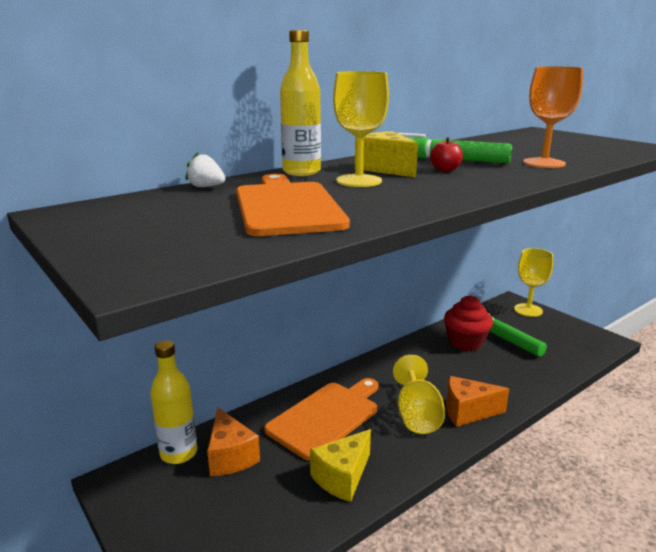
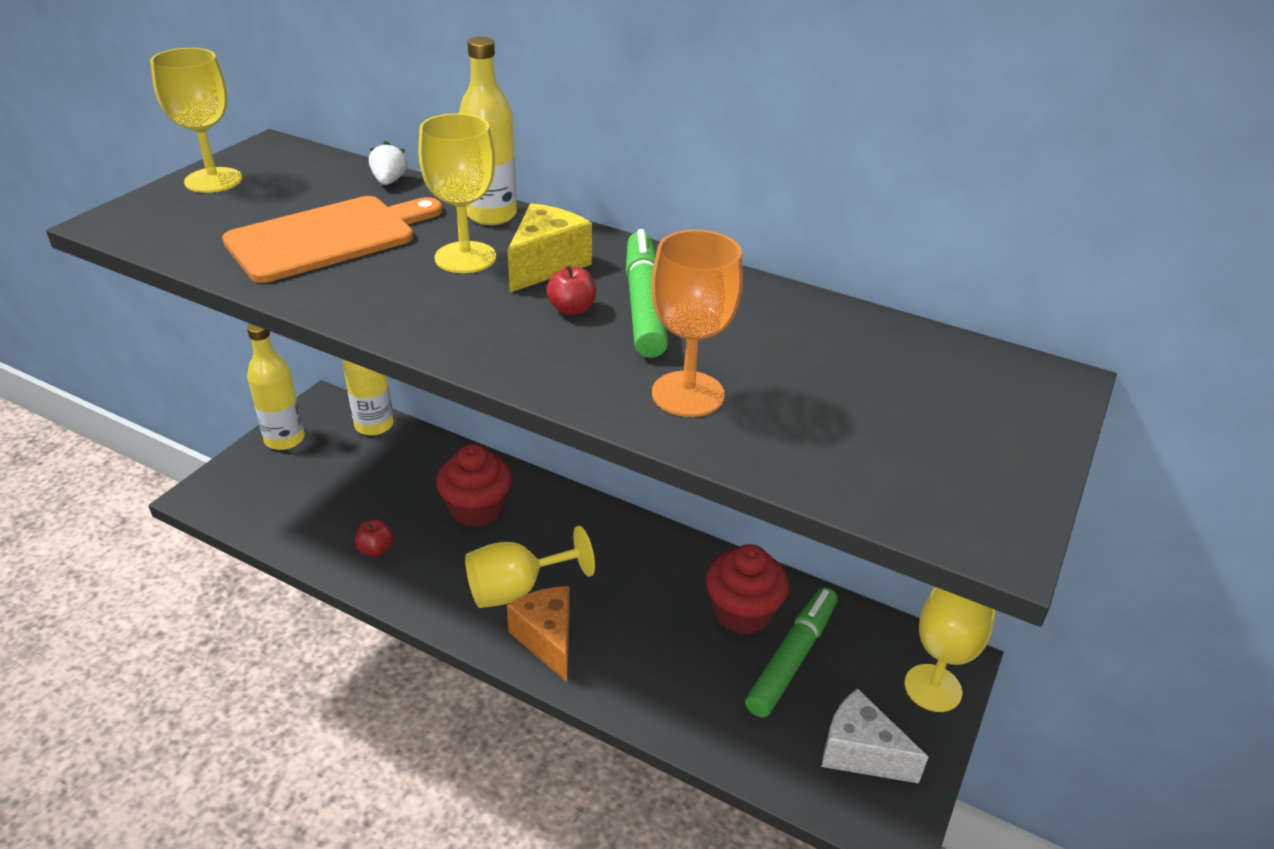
camera: 65 degrees right, 15 degrees up
(101, 234) = (213, 180): none -> yellow goblet
(145, 518) = (284, 439): none -> yellow bottle
(230, 456) = (381, 460): orange cheese -> none
(326, 417) = (477, 509): orange cutting board -> red cupcake
(342, 477) = (376, 549): yellow cheese -> red apple
(565, 337) = (860, 752): none -> white cheese

